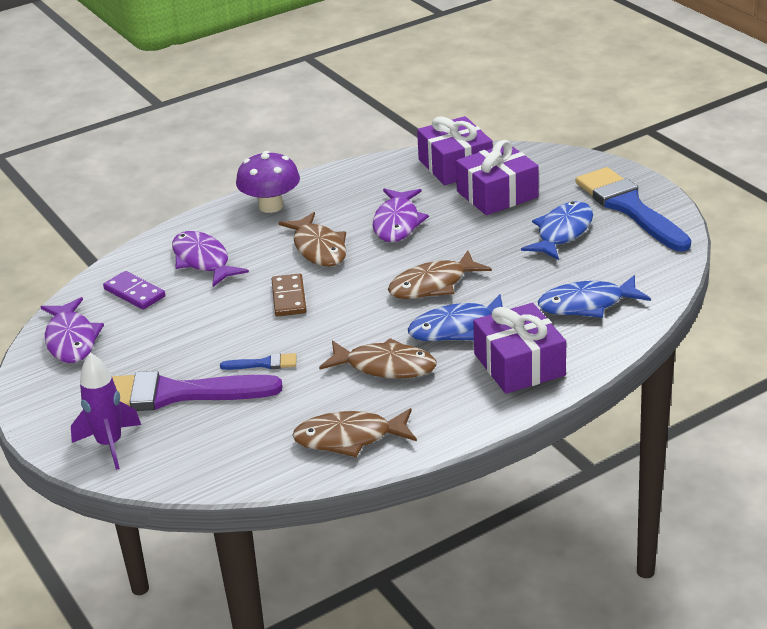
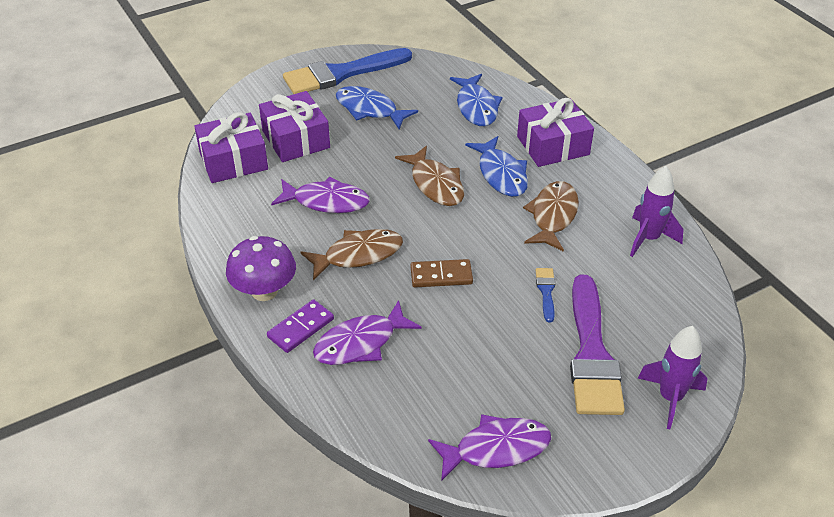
camera: 90 degrees left, 10 degrees up
(134, 293) = (413, 398): purple domino -> purple domino (300, 328)
(349, 438) = (648, 238): brown fish -> purple rocket

